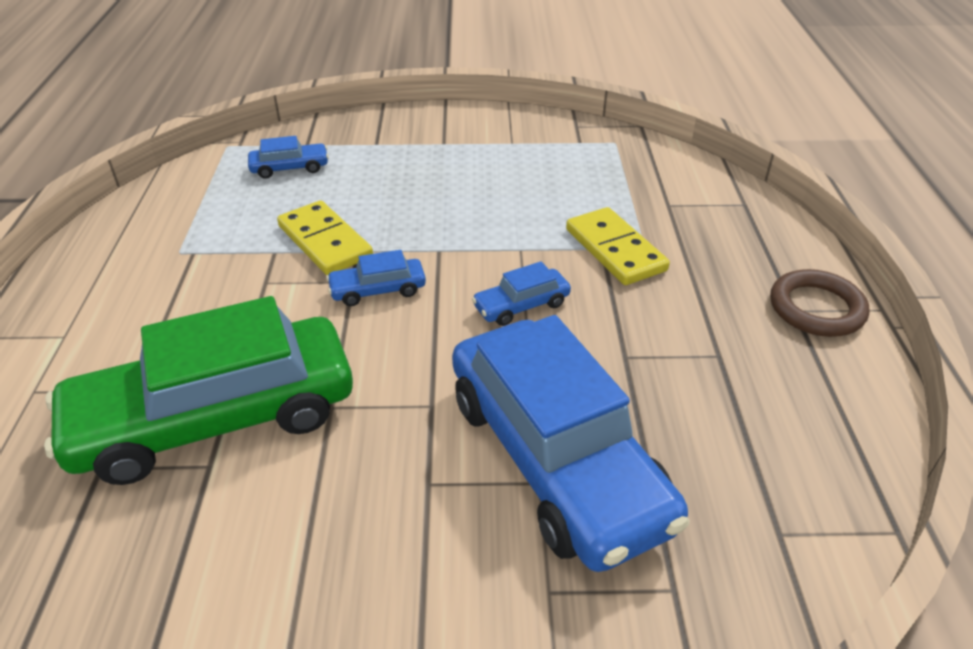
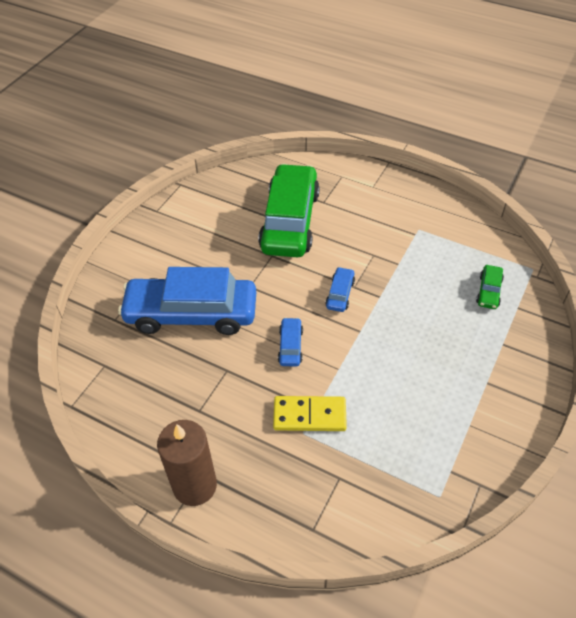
camera: 120 degrees right, 10 degrees up
(290, 168) = (489, 291): blue car -> green car
(325, 241) = (396, 286): yellow domino -> none
(816, 308) = (195, 485): brown ring -> brown candle

